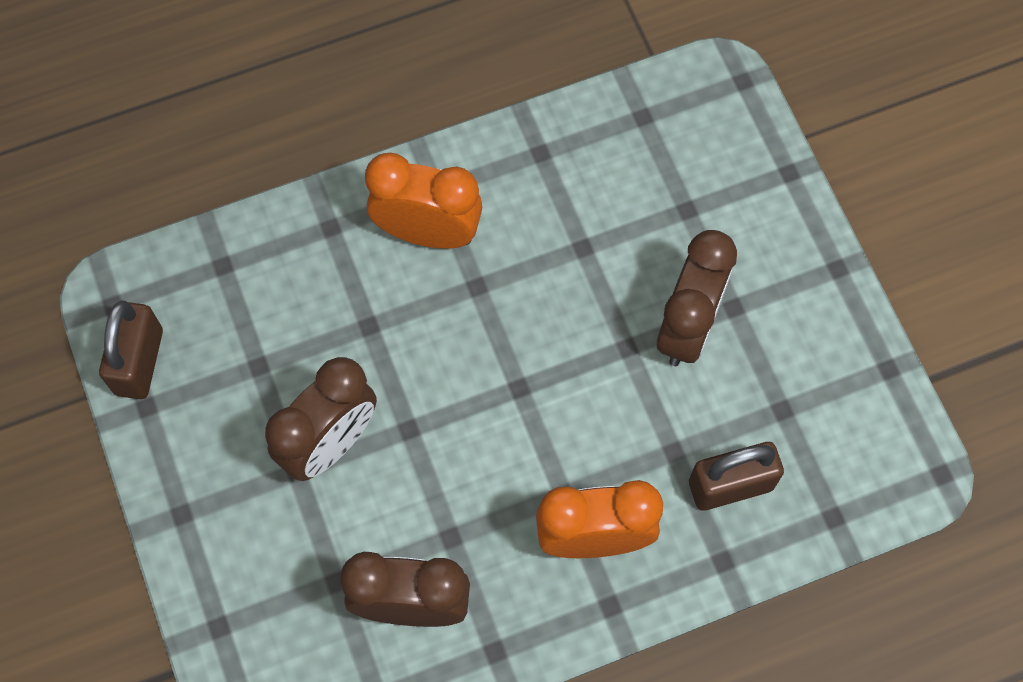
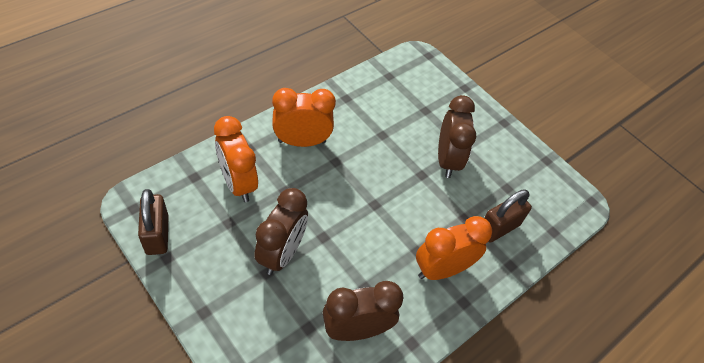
camera: 25 degrees left, 15 degrees down
(292, 294) = (238, 183): none -> orange clock

